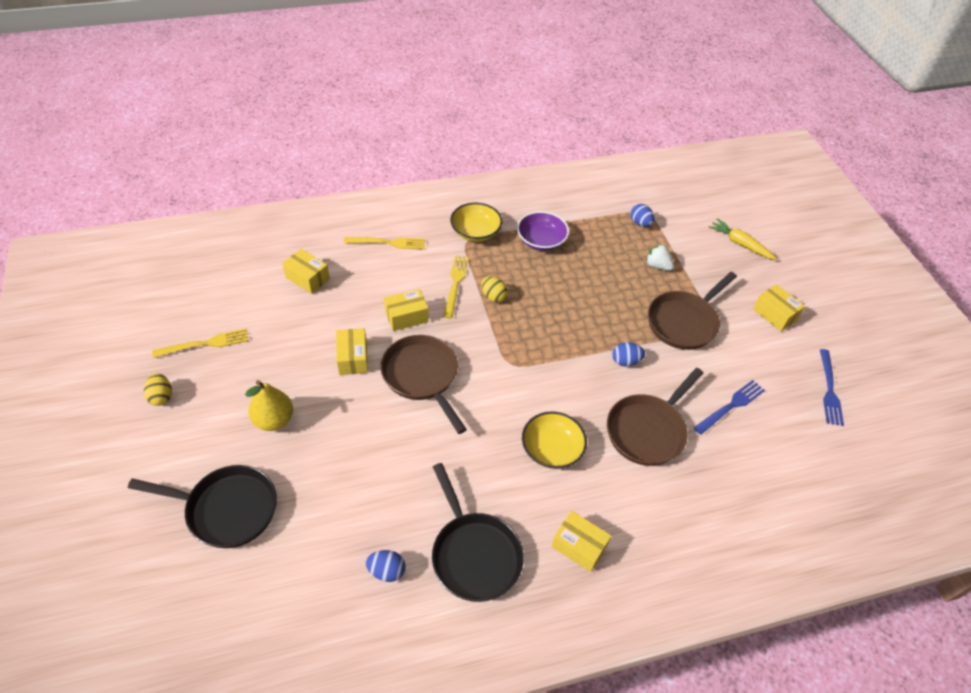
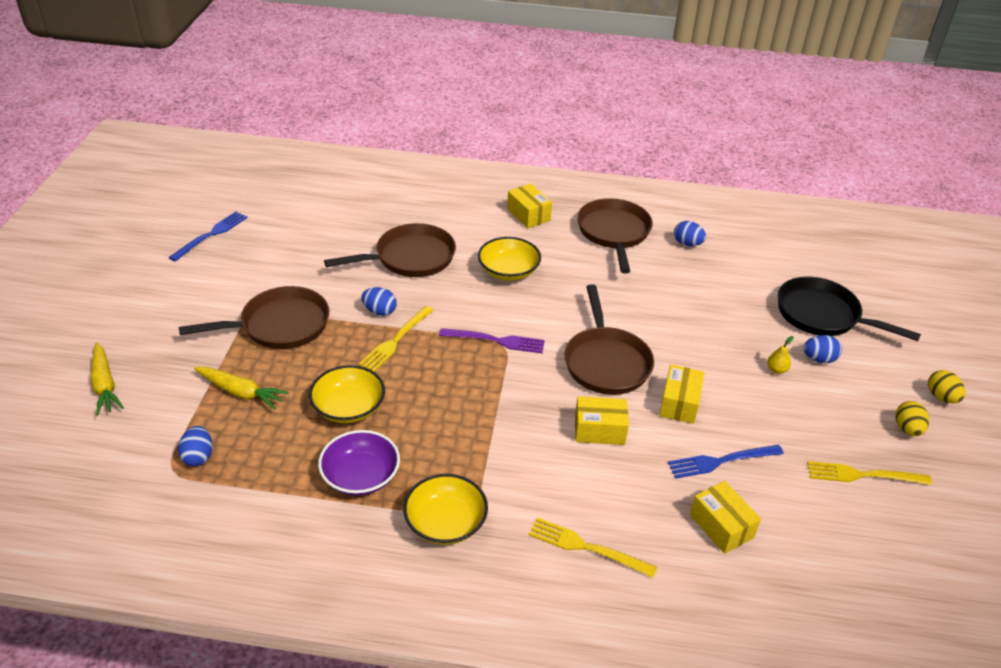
camera: 155 degrees left, 10 degrees down
(234, 447) = (818, 359): none -> blue egg
(274, 420) = (776, 370): yellow pear -> yellow pear, size x0.49
(456, 283) = (516, 453): yellow fork -> yellow fork (395, 341)
(474, 554) = (614, 233): black pan -> brown pan
(493, 296) = (478, 420): yellow egg -> yellow egg (941, 397)
(517, 366) = (497, 341): none -> purple fork
(582, 278) = (348, 407): none -> yellow bowl
(657, 266) = (241, 392): white strawberry -> yellow carrot
(731, 405) = (315, 251): blue fork -> blue fork (720, 461)
(774, 314) = (174, 302): yellow box -> none

